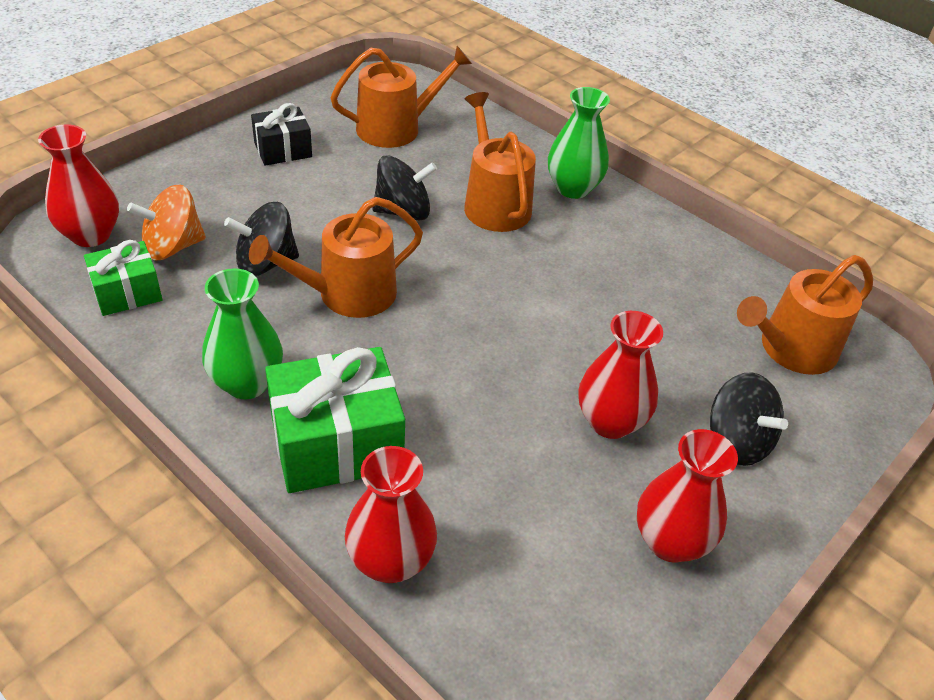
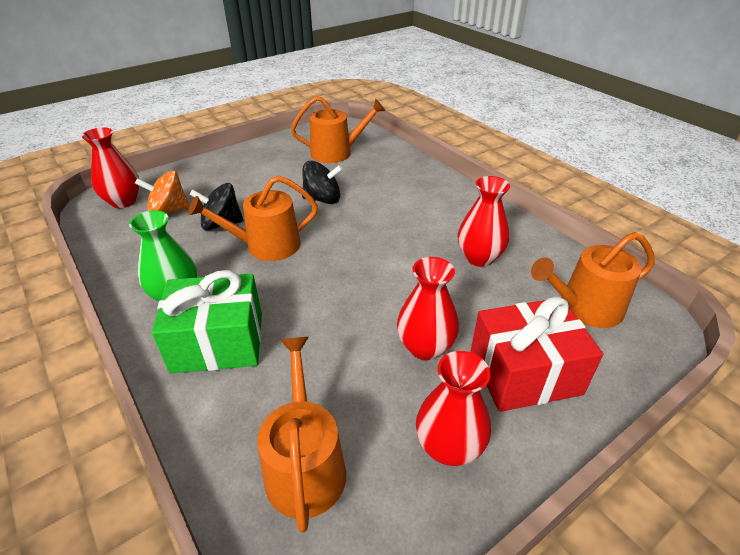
camera: 15 degrees right, 5 degrees down
(127, 293) = (128, 235): green gift -> none
(283, 150) = (260, 161): black gift -> none
(390, 561) = (221, 433): red vase -> red vase (479, 258)
(494, 204) = (385, 198): orange watering can -> orange watering can (305, 465)
(573, 188) = (443, 191): green vase -> none
(736, 441) = (524, 372): black spinning top -> red gift

